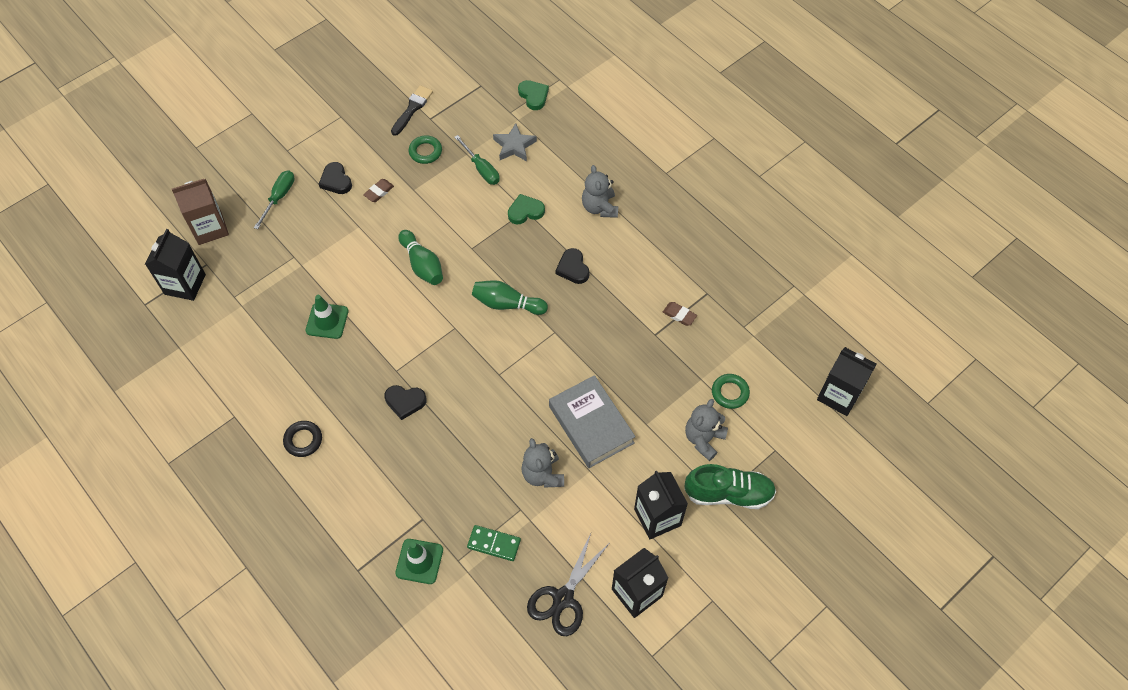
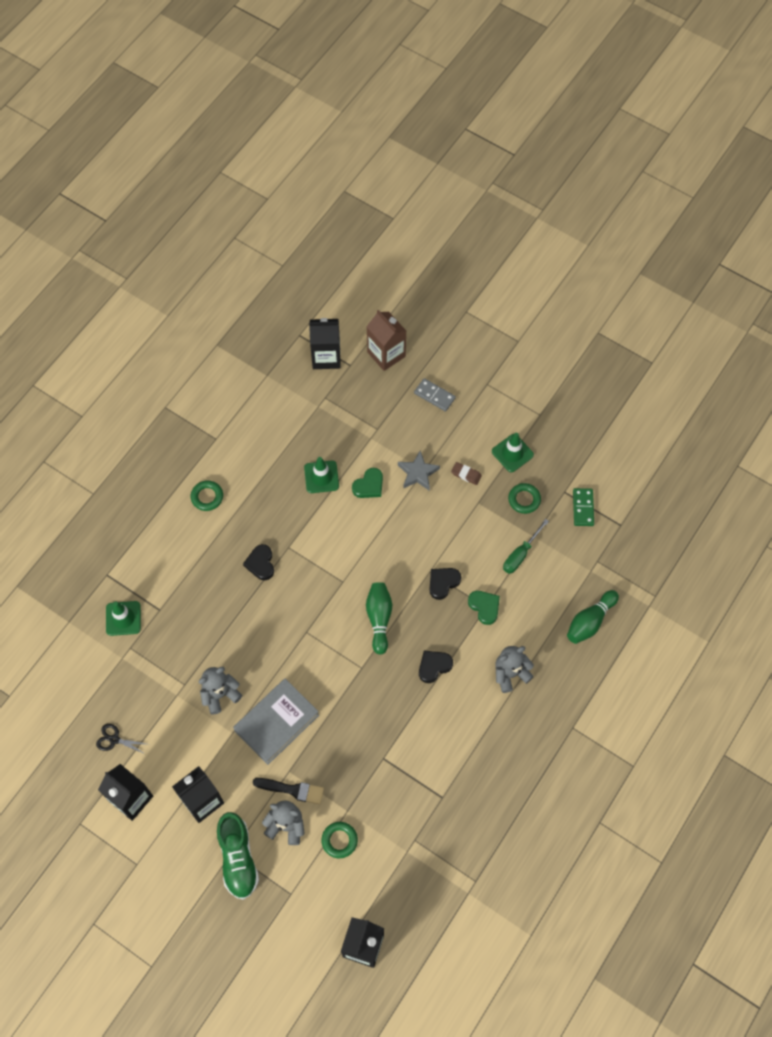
camera: 75 degrees right, 5 degrees up
(279, 197) = (434, 396): green screwdriver -> grey domino
(303, 440) = (207, 497): black ring -> green ring
(336, 181) = (467, 435): black heart -> black heart (443, 583)
(372, 148) = (512, 453): none -> green traffic cone
(412, 109) = (570, 473): black brush -> black brush (292, 790)
(422, 264) = (399, 535): green bowling pin -> green bowling pin (590, 621)
(494, 544) = (150, 672): green domino -> green domino (583, 508)
(514, 146) = (557, 576): grey star -> grey star (418, 473)
(533, 96) = (625, 577): green heart -> green heart (369, 485)
(563, 598) = (114, 739): black scissors -> black scissors, size x0.58
(679, 315) = (410, 776): brown eraser -> none

